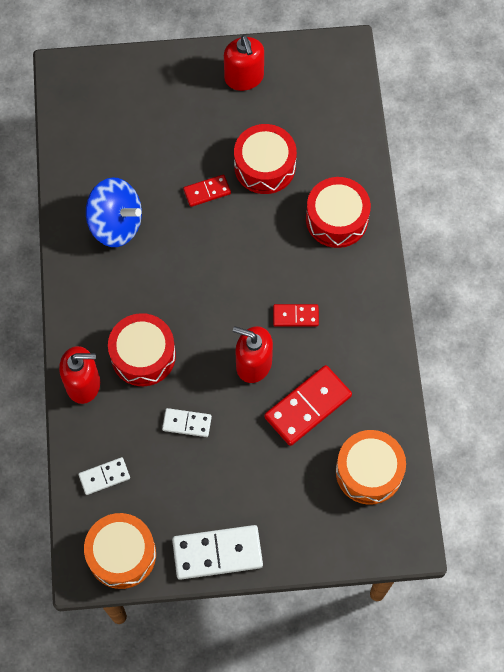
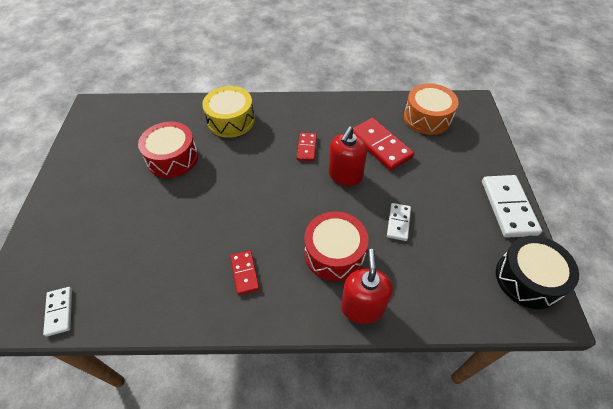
camera: 85 degrees left, 15 degrees down
(104, 477) = (456, 291): white domino -> white domino (59, 312)
(116, 224) = (195, 271): blue spinning top -> none
(122, 554) = (528, 279): orange drum -> black drum
(207, 192) = (183, 197): red domino -> red domino (244, 273)
(244, 77) = (84, 166): red soap dispenser -> none
(336, 219) = (231, 120): red drum -> yellow drum

